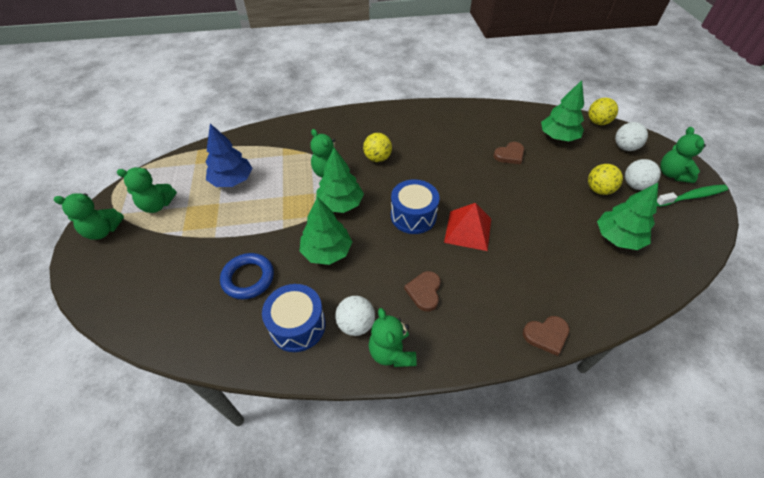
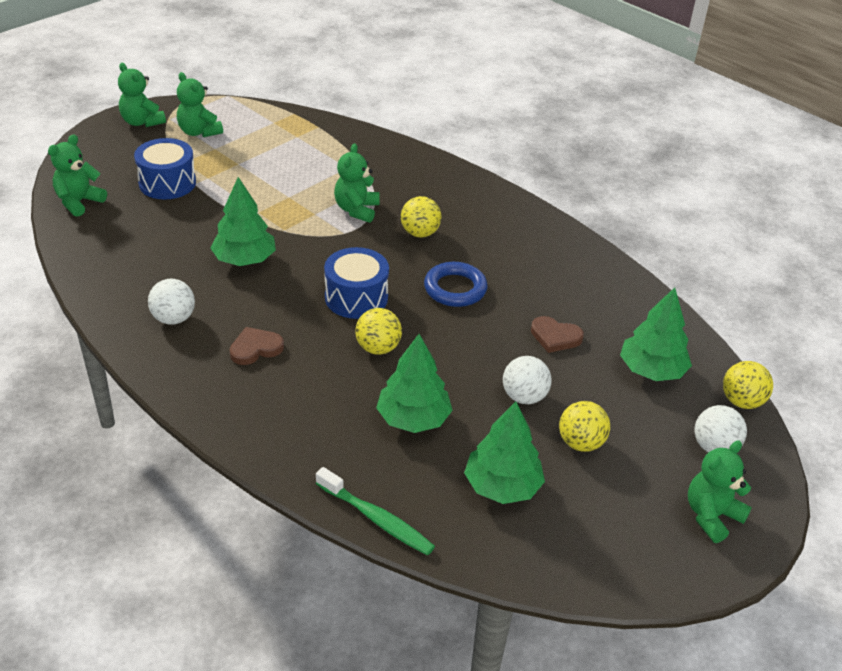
camera: 50 degrees right, 10 degrees down
(232, 180) = (276, 156): blue tree -> none
(248, 278) = (166, 228): blue ring -> blue ring (455, 289)
(297, 325) = (141, 283): blue drum -> blue drum (167, 183)
(340, 204) = (319, 239): green tree -> green tree (413, 419)
(391, 352) = (161, 355): green teddy bear -> green teddy bear (79, 202)
(468, 230) = (378, 348): red pyramid -> yellow ball
(546, 335) = (279, 463): brown heart -> none
(635, 185) = (635, 479): white ball -> white ball (524, 397)
(692, 196) = (682, 550): green toothbrush -> green toothbrush (377, 519)

